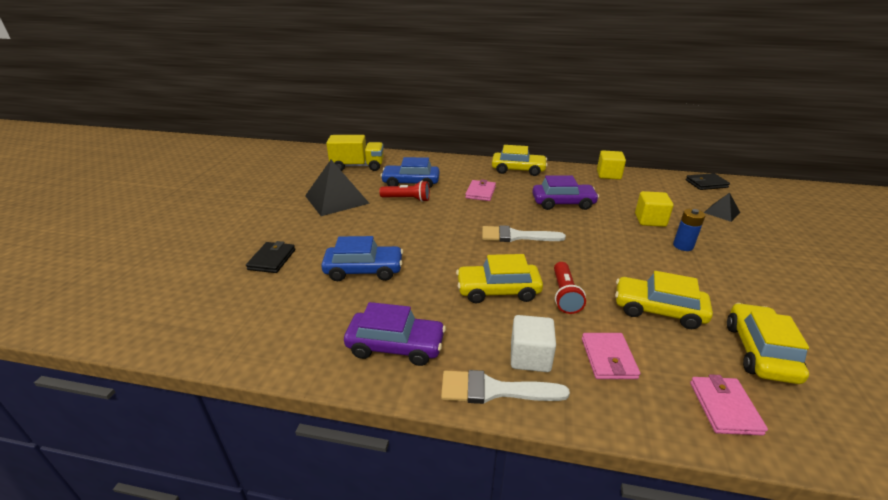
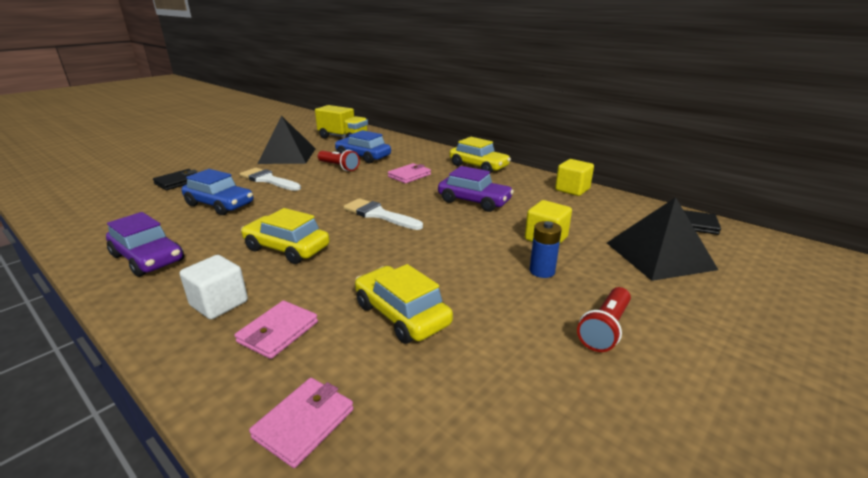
camera: 30 degrees right, 5 degrees down
(494, 390) = (151, 314): white brush -> white brush (268, 180)
(564, 295) = (335, 271): red flashlight -> red flashlight (605, 329)
(722, 212) = (659, 255): black pyramid -> black pyramid, size x2.01
(759, 351) = (443, 396): yellow car -> none

